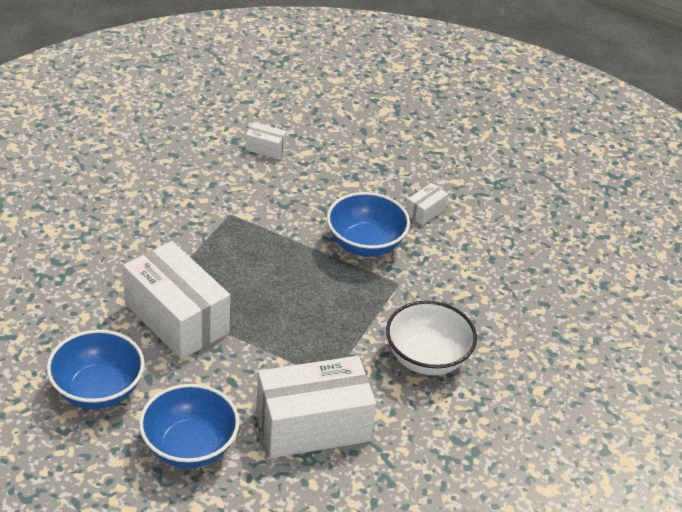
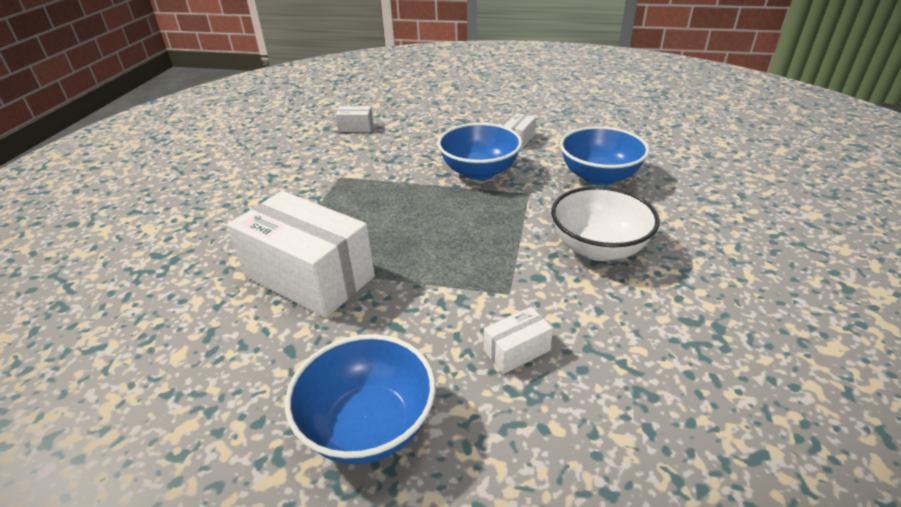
camera: 10 degrees left, 5 degrees down
(98, 390) = (223, 383): blue bowl -> blue bowl (599, 176)
(313, 425) = (516, 350): white box -> white box, size x0.43

